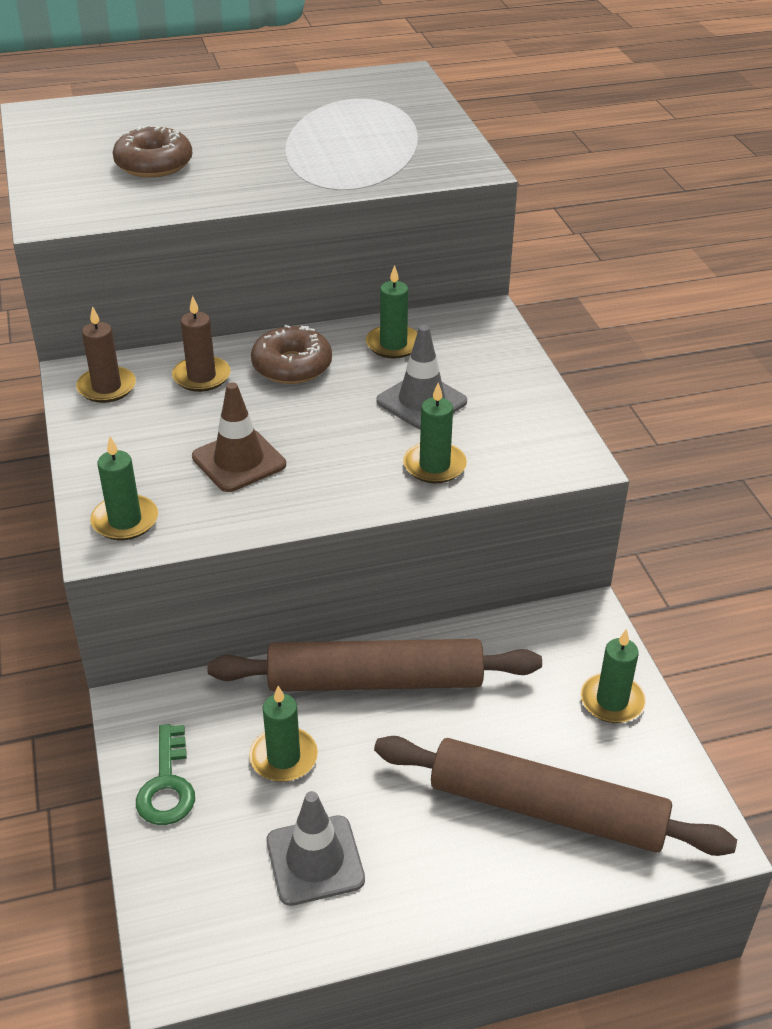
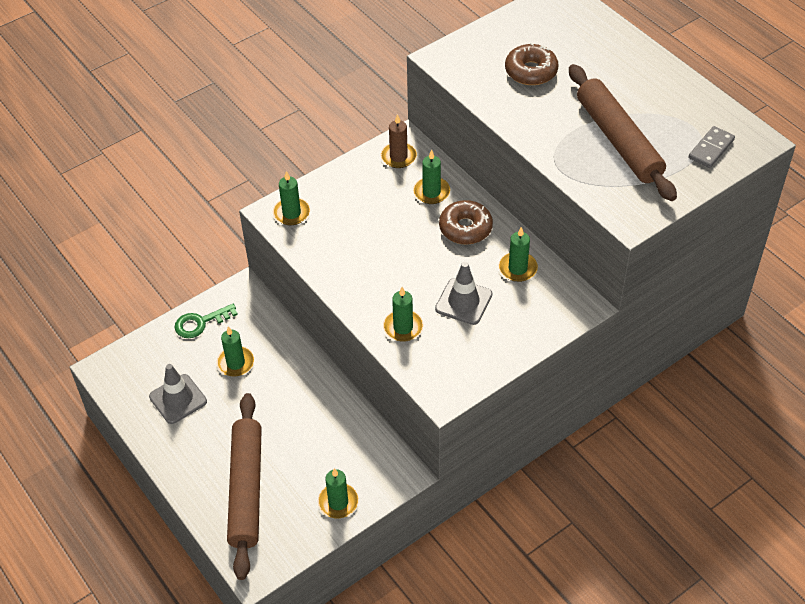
camera: 70 degrees right, 10 degrees up
(201, 377) = (431, 192): brown candle -> green candle
(239, 461) = (362, 239): brown traffic cone -> none
(375, 681) = (305, 384): brown rolling pin -> brown rolling pin (618, 140)
(395, 99) = (711, 149): none -> grey domino

